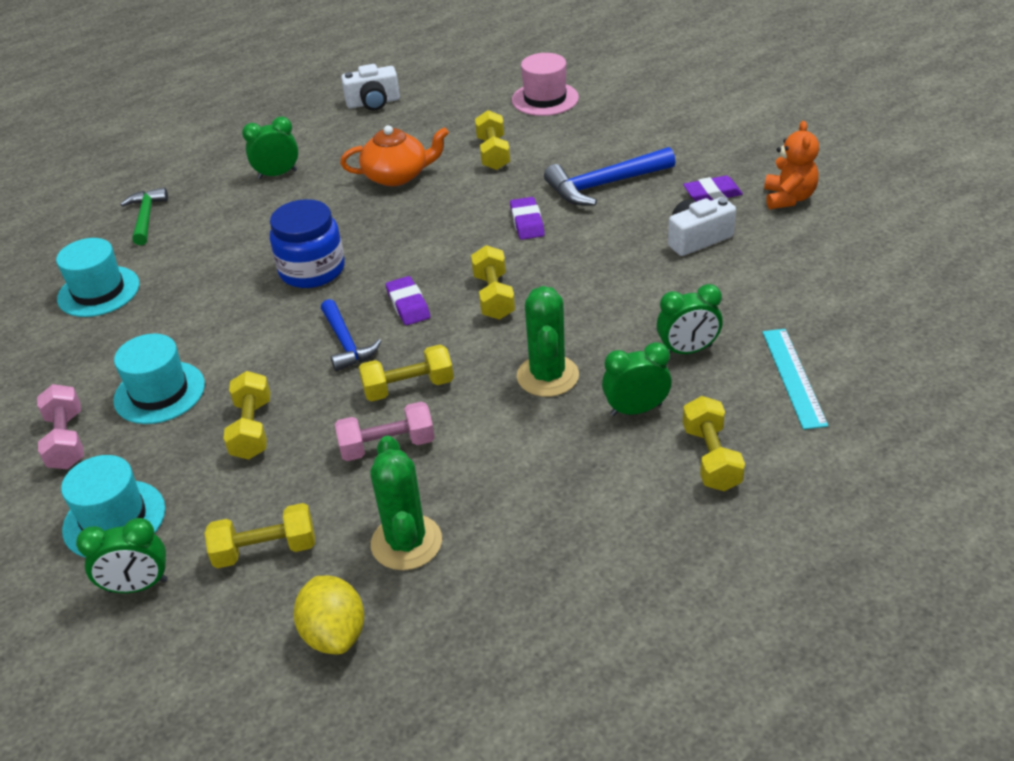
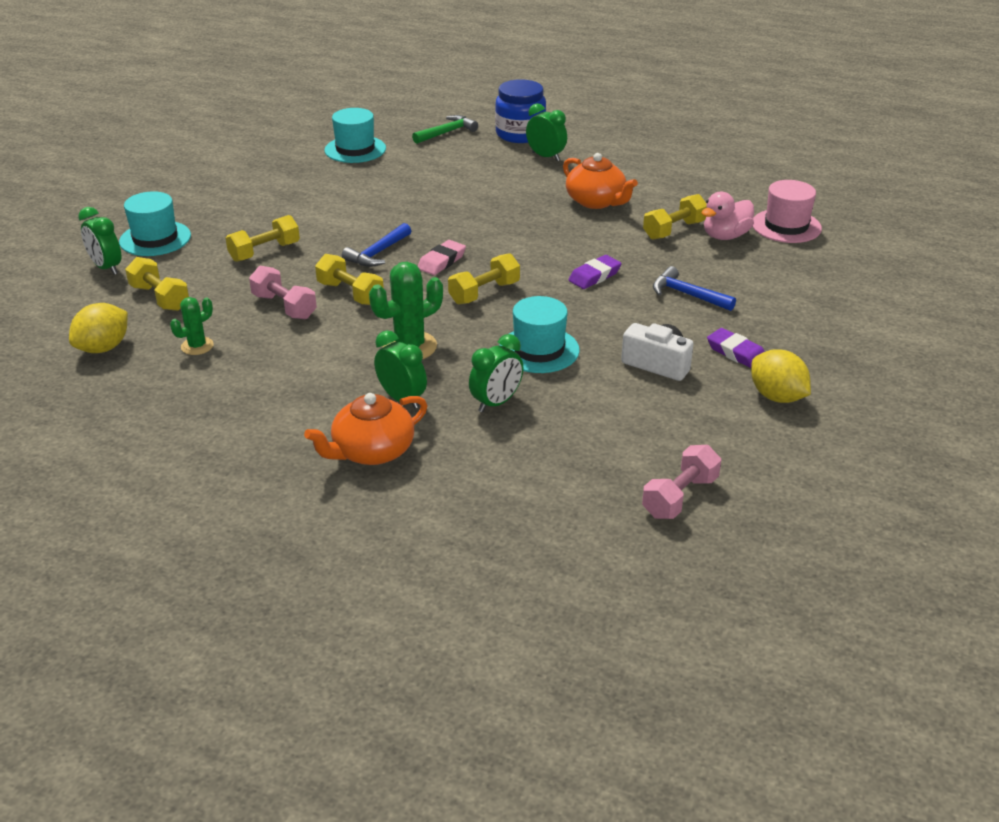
camera: 55 degrees right, 5 degrees down
(66, 440) = (211, 197): pink dumbbell -> pink dumbbell (680, 497)
(159, 392) = (275, 208): turquoise hat -> turquoise hat (539, 350)
(312, 270) = (446, 211): blue jar -> blue jar (520, 134)
(373, 103) = (684, 157): white camera -> none
(406, 542) = (197, 346): green cactus -> green cactus, size x0.59
(408, 305) = (441, 261): purple eraser -> pink eraser
(530, 132) = (725, 236): none -> pink duck
(604, 185) = (687, 295): blue hammer -> blue hammer, size x0.66
(687, 350) = (496, 403): green clock -> green clock turned 90 degrees counterclockwise
(711, 458) = (372, 451): yellow dumbbell -> orange teapot
(788, 198) = (777, 397): orange teddy bear -> yellow lemon
(793, 377) = (507, 467): turquoise ruler -> none

